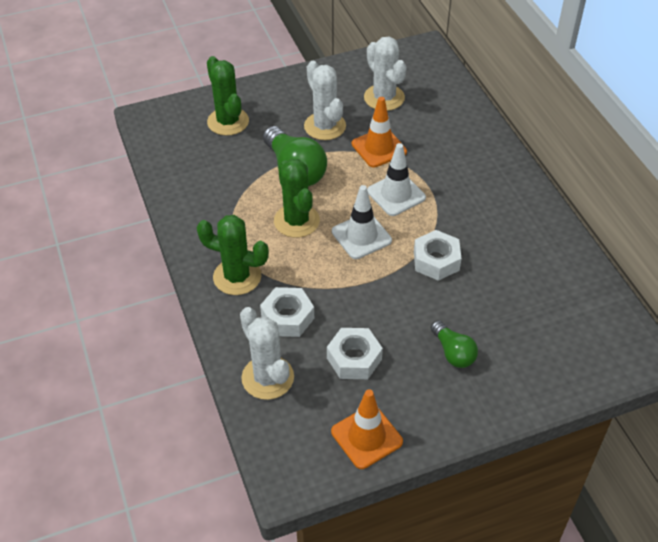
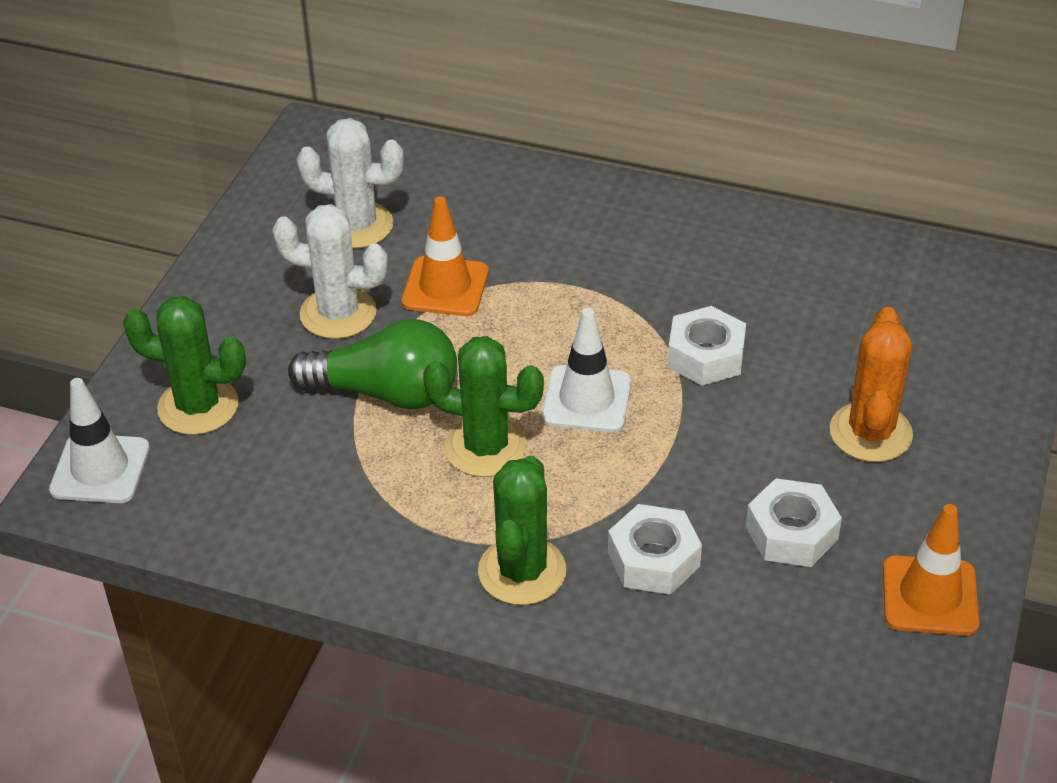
camera: 50 degrees left, 5 degrees down
(237, 277) = (522, 571): green cactus -> green cactus turned 45 degrees counterclockwise
(267, 378) = (740, 642): white cactus -> none
(396, 194) = (549, 322): white traffic cone -> white traffic cone (100, 469)
(453, 352) = (870, 433): green light bulb -> orange cactus

